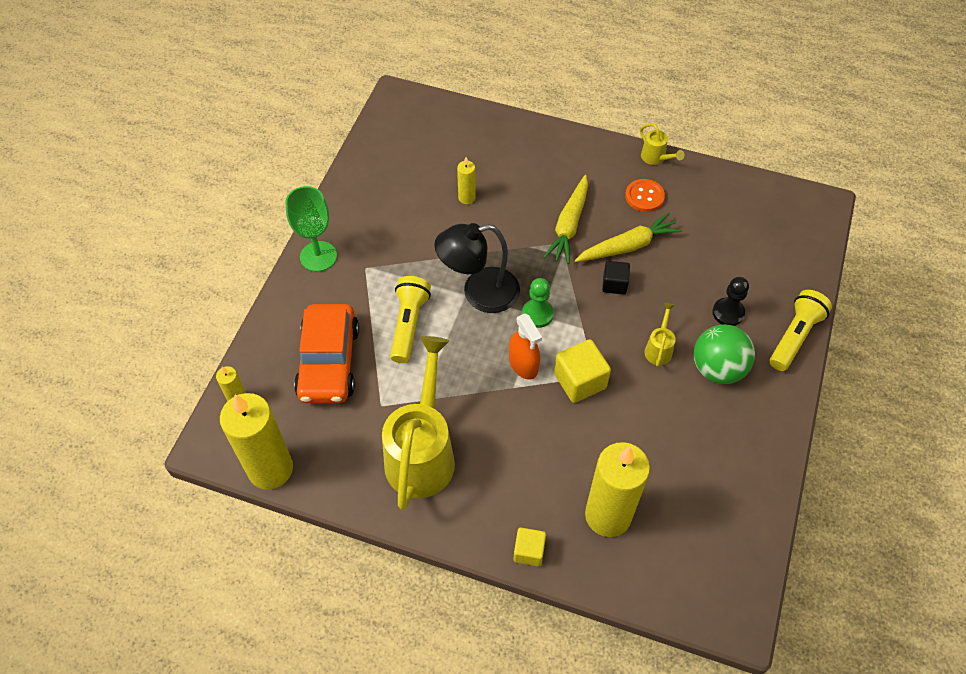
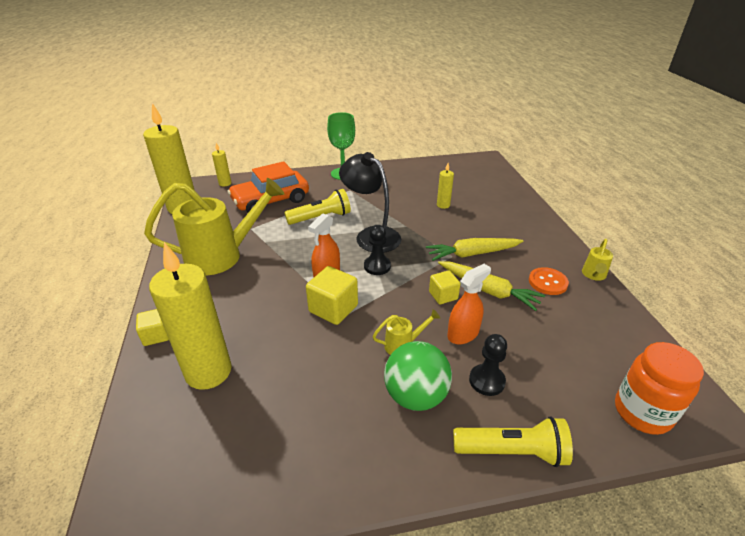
camera: 60 degrees right, 20 degrees down
(537, 314) = (377, 266): green pawn -> black pawn
(614, 284) = (443, 295): black cube -> yellow cube
(670, 298) = (463, 334): none -> orange spray bottle
(802, 239) = (642, 412): none -> orange jar

